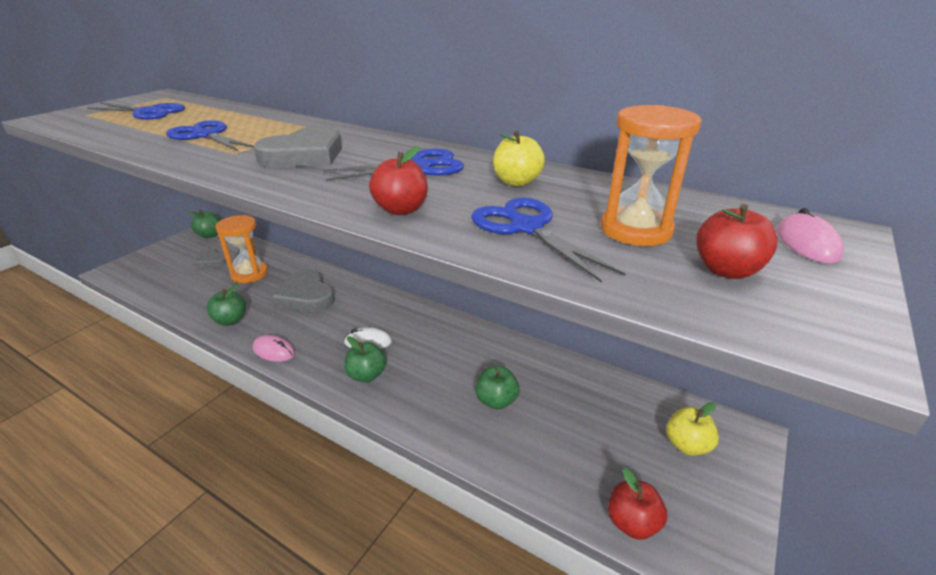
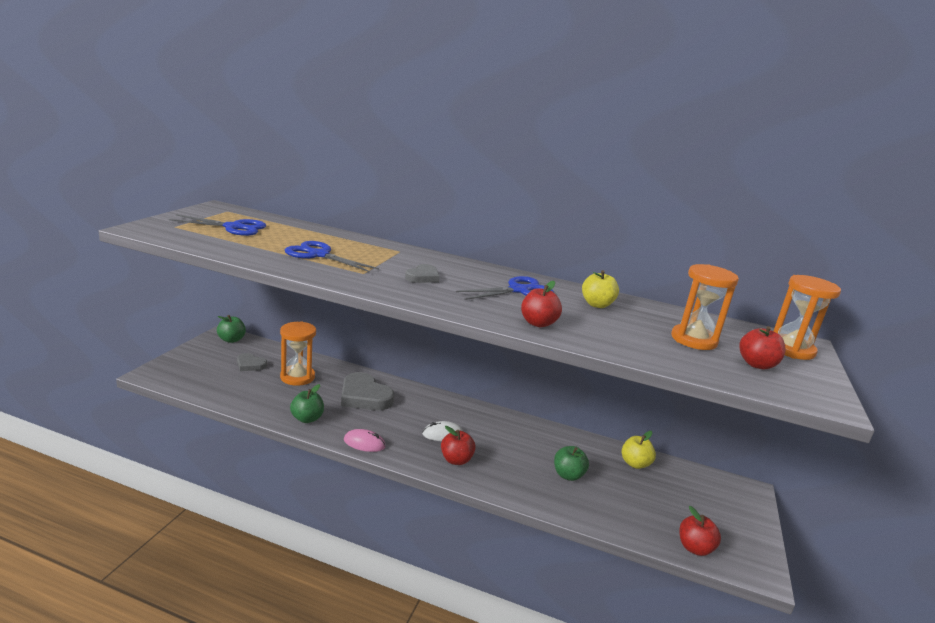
camera: 15 degrees left, 10 degrees down
(305, 155) = (423, 277): grey heart -> grey heart, size x0.55
(367, 375) = (456, 460): green apple -> red apple
(526, 228) = (628, 337): blue scissors -> none
(687, 445) = (712, 498): yellow apple -> yellow apple (635, 464)
(807, 243) = (791, 349): pink mouse -> orange hourglass

